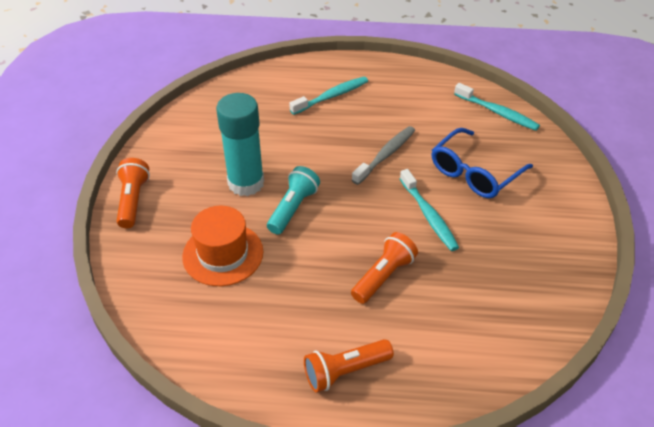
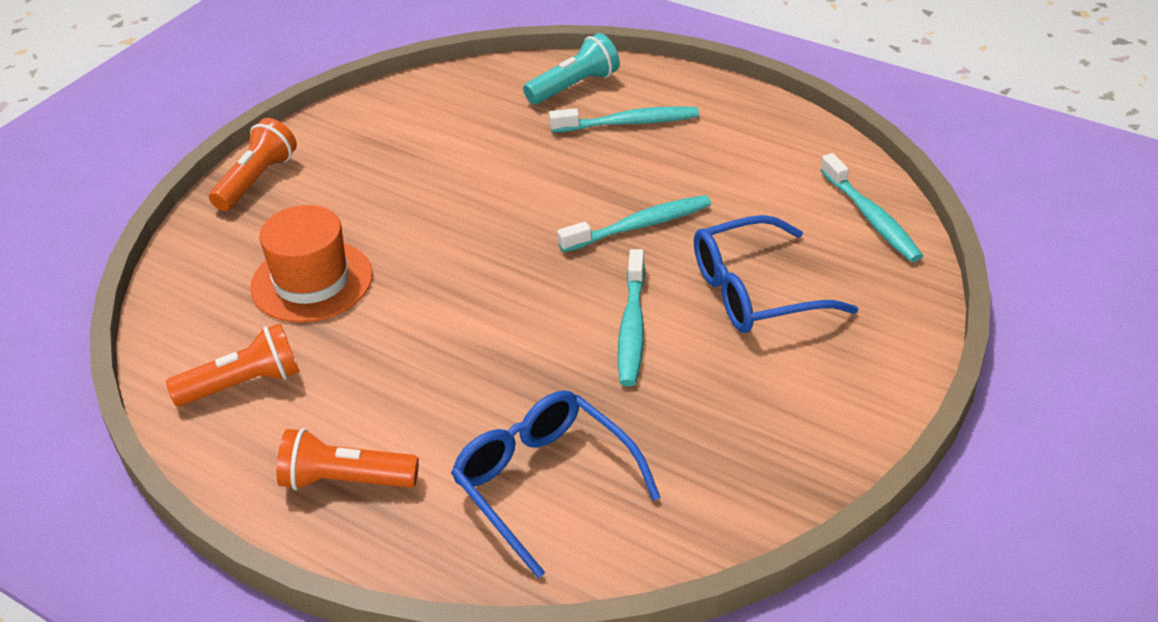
camera: 30 degrees right, 5 degrees down
(246, 183) = (413, 202): turquoise glue stick -> none
(293, 208) = (449, 255): turquoise flashlight -> turquoise flashlight (574, 86)
(383, 276) = (497, 383): orange flashlight -> orange flashlight (243, 384)
(385, 155) = (639, 226): grey toothbrush -> turquoise toothbrush
(456, 325) = (544, 484): none -> blue glasses

